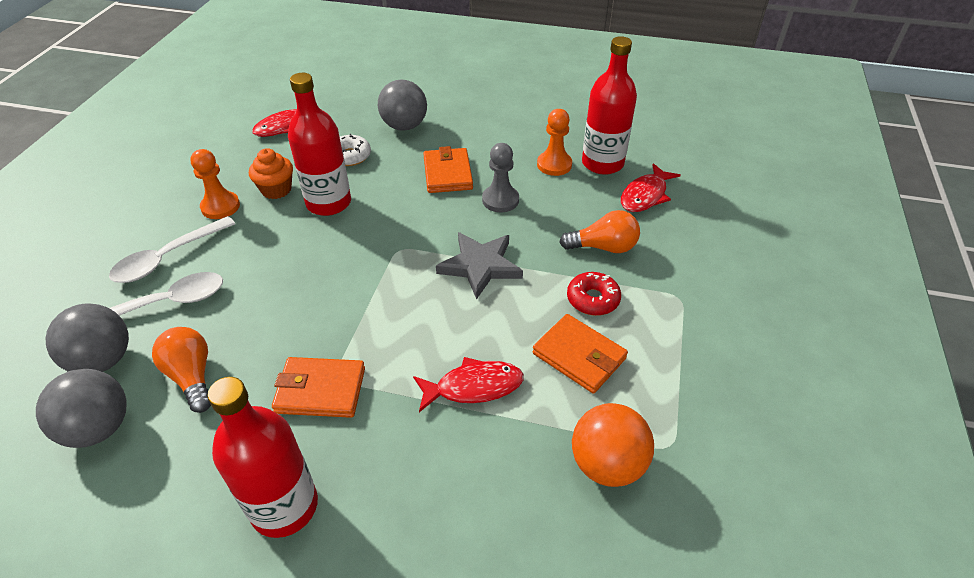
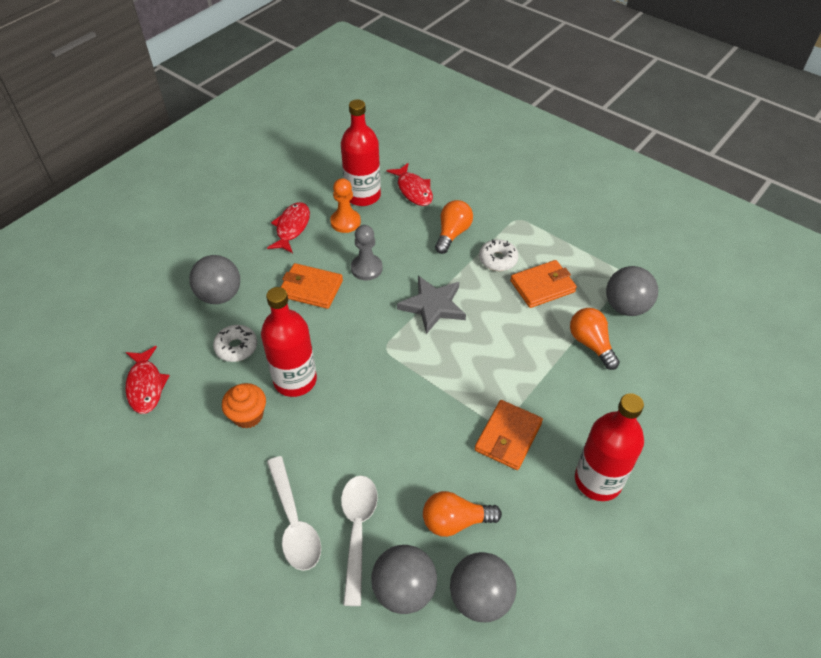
camera: 65 degrees left, 5 degrees up
(220, 207) = (243, 466): orange pawn -> none
(474, 387) = (543, 348): red fish -> red fish (292, 227)
(511, 438) = (591, 344): none -> orange light bulb
(592, 299) = (498, 259): red donut -> white donut
(607, 464) = (626, 307): orange ball -> grey ball

